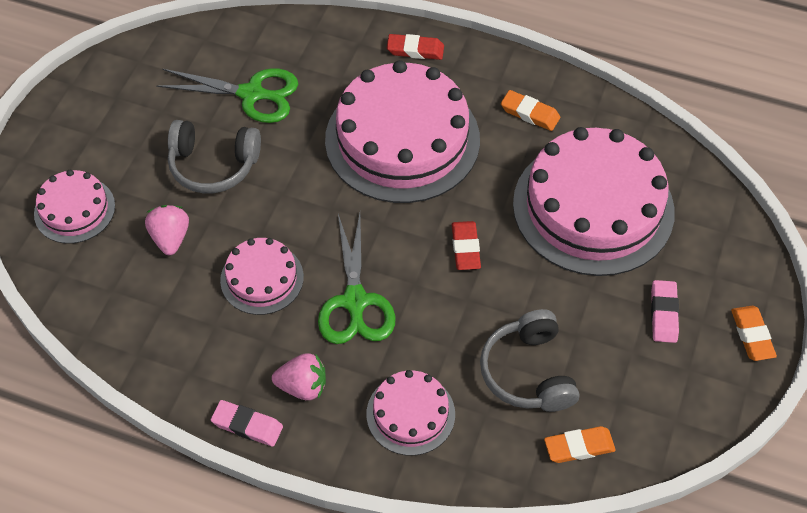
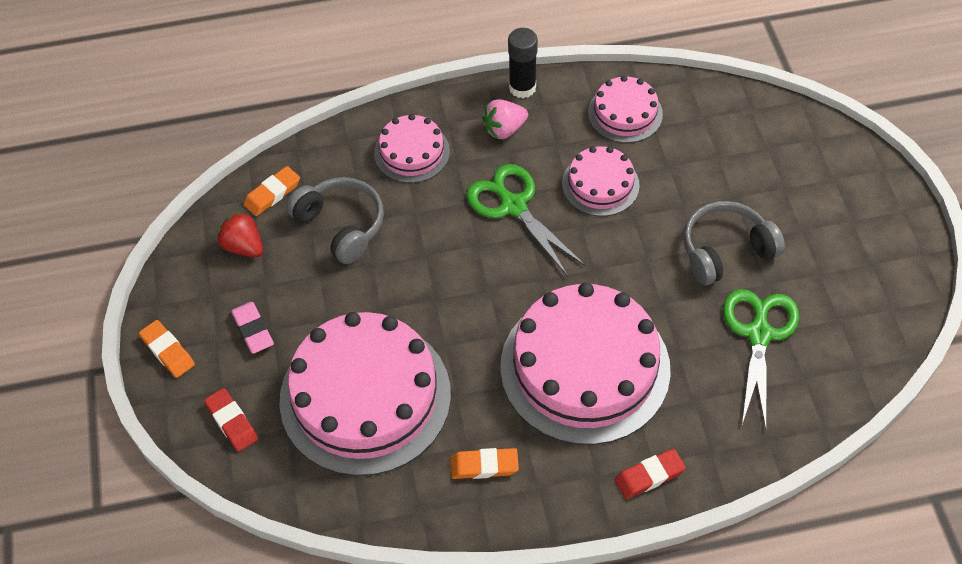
camera: 150 degrees right, 0 degrees up
(74, 209) = (795, 156): pink cake -> pink cake (625, 113)
(170, 238) = (699, 175): pink strawberry -> none
(247, 425) = (522, 87): pink eraser -> black glue stick
(251, 94) = (759, 334): green scissors -> green scissors turned 120 degrees clockwise
(465, 248) = (455, 296): red eraser -> red eraser (232, 422)
(635, 402) = (243, 246): none -> red strawberry

